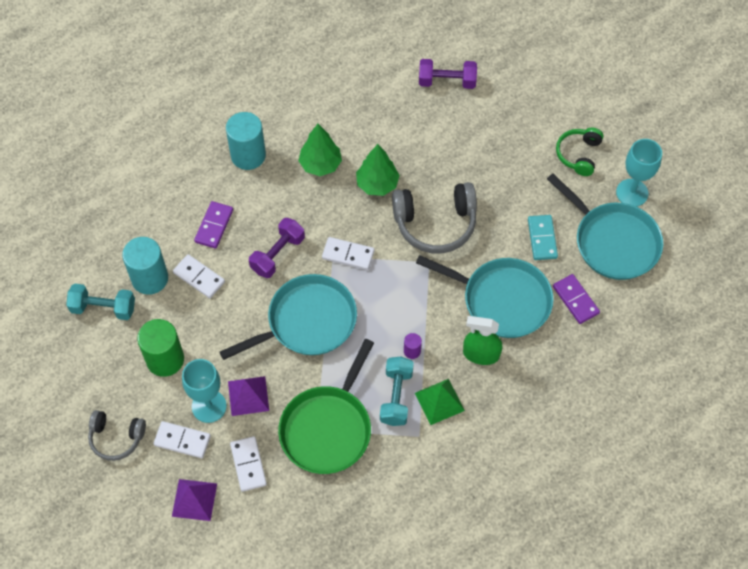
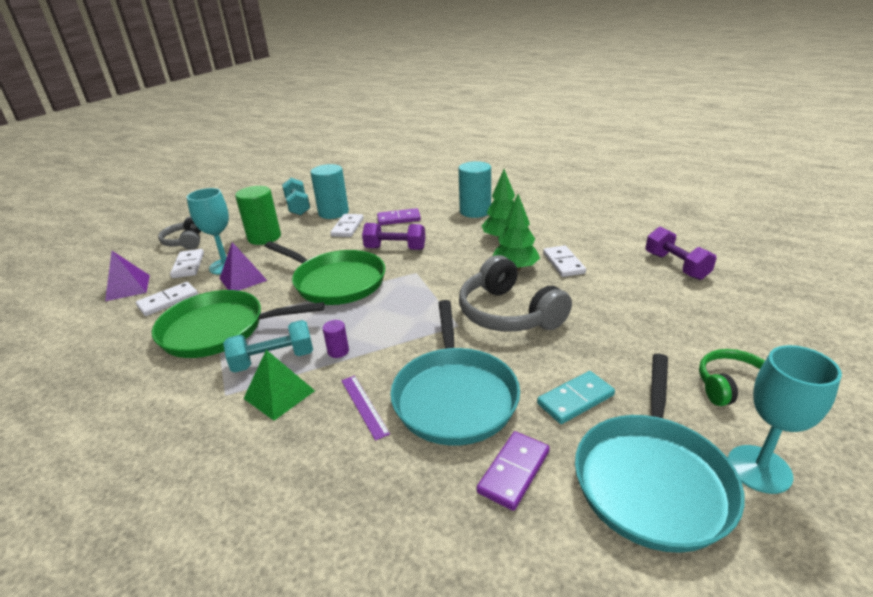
camera: 65 degrees right, 30 degrees down
(307, 321) = (336, 282): turquoise pan -> green pan
(348, 254) = (424, 278): white domino -> white domino (563, 263)
(481, 354) = (364, 406): green spray bottle -> purple ruler

